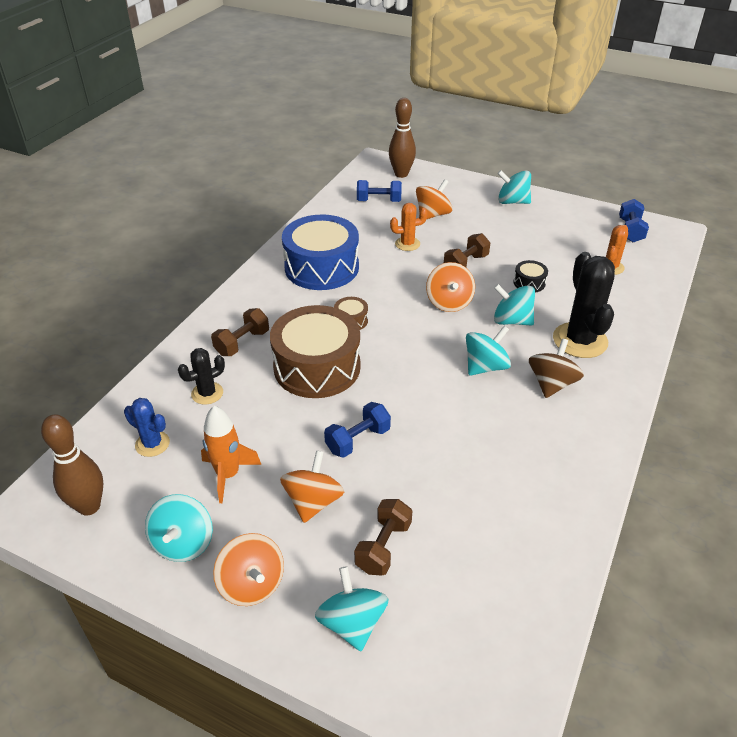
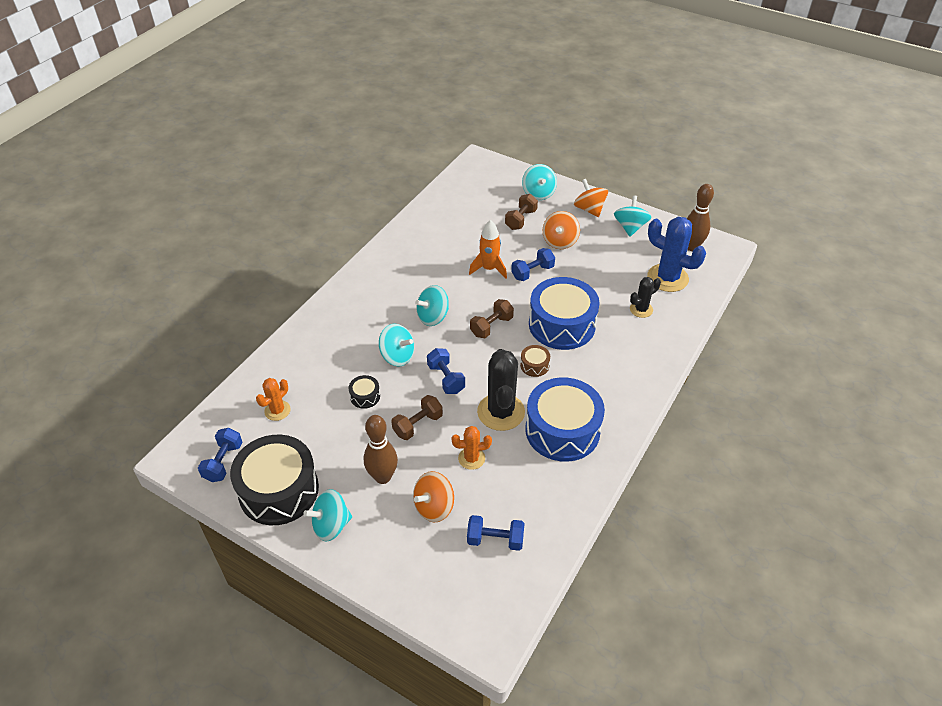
camera: 175 degrees left, 5 degrees up
(152, 444) = (667, 278): blue cactus -> blue cactus, size x1.84
(228, 475) = (613, 258): orange rocket -> orange rocket (489, 269)
(242, 343) = (624, 349): brown dumbbell -> brown dumbbell (491, 326)
(317, 367) = (562, 325): brown drum -> blue drum
(401, 174) = (458, 601): brown bowling pin -> brown bowling pin (383, 477)
(449, 302) = (446, 379): orange spinning top -> blue dumbbell
(512, 202) = (331, 525): turquoise spinning top -> turquoise spinning top turned 135 degrees clockwise
(551, 384) = (389, 301): brown spinning top -> none
(568, 217) = (279, 490): none -> black drum
(580, 340) = (350, 334): black cactus -> black cactus (501, 412)

